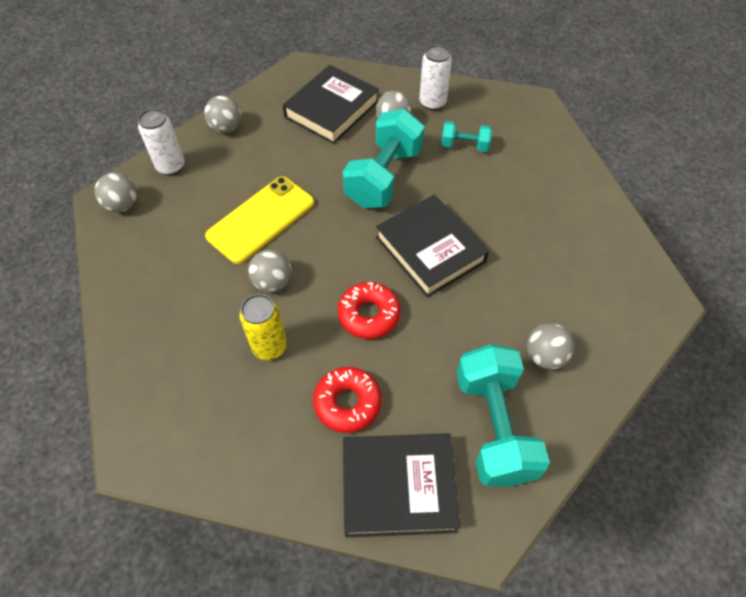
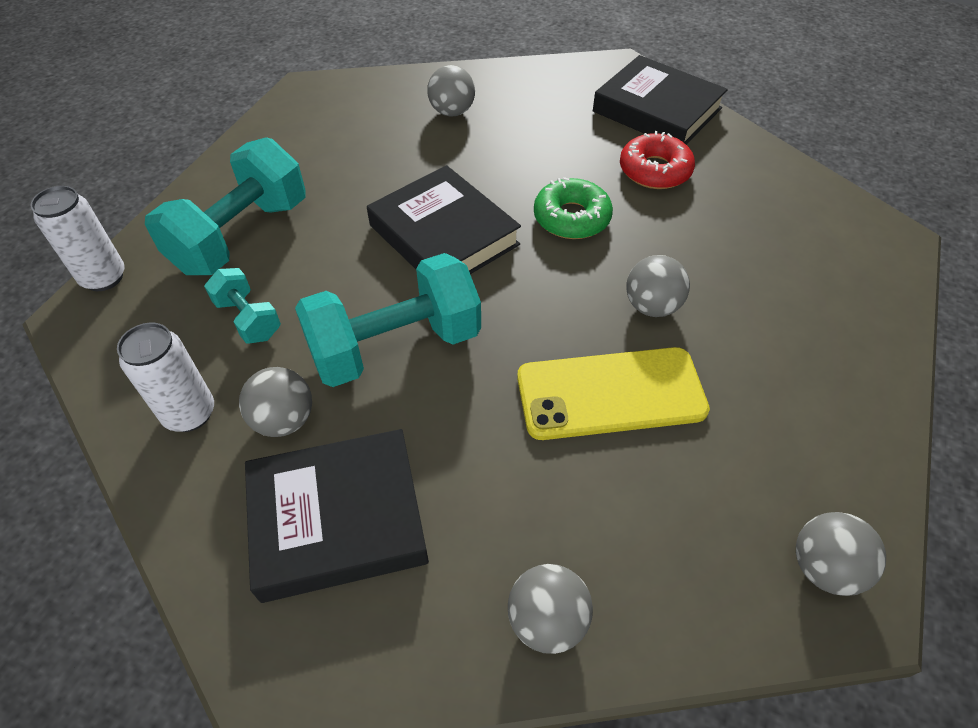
camera: 140 degrees left, 5 degrees down
(171, 166) = (702, 596): white can -> white can (104, 277)
(269, 347) = (700, 248): yellow can -> none
(369, 315) = (571, 218): red donut -> green donut
(430, 249) = (444, 235): black book -> black book turned 45 degrees counterclockwise
(493, 426) = (547, 101): turquoise dumbbell -> turquoise dumbbell (241, 236)

